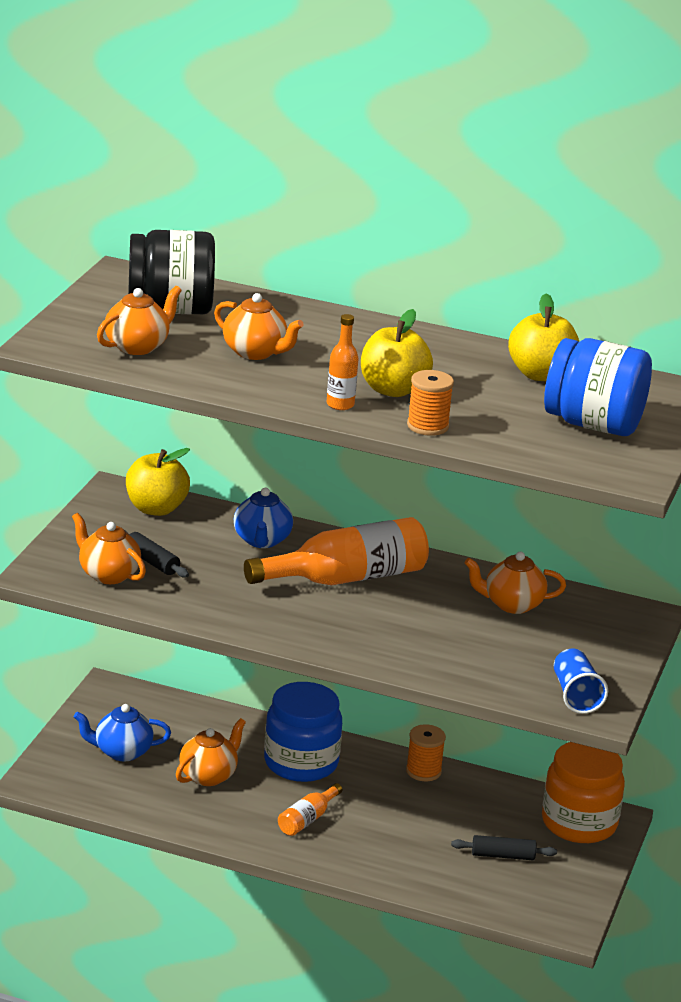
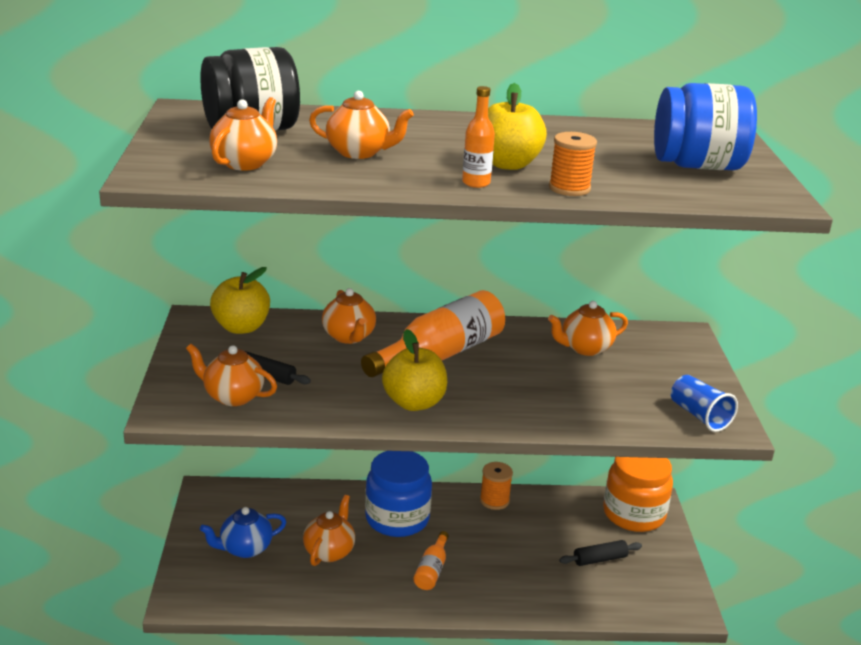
camera: 20 degrees left, 0 degrees up
(262, 541) = (349, 337): blue teapot -> orange teapot
(540, 374) = (611, 136): yellow apple -> yellow apple (414, 403)

